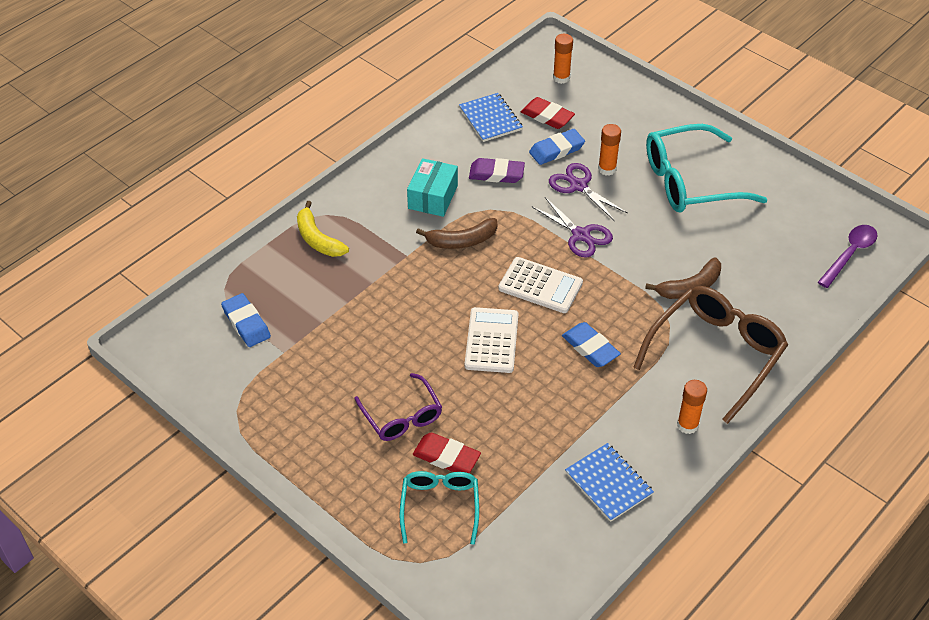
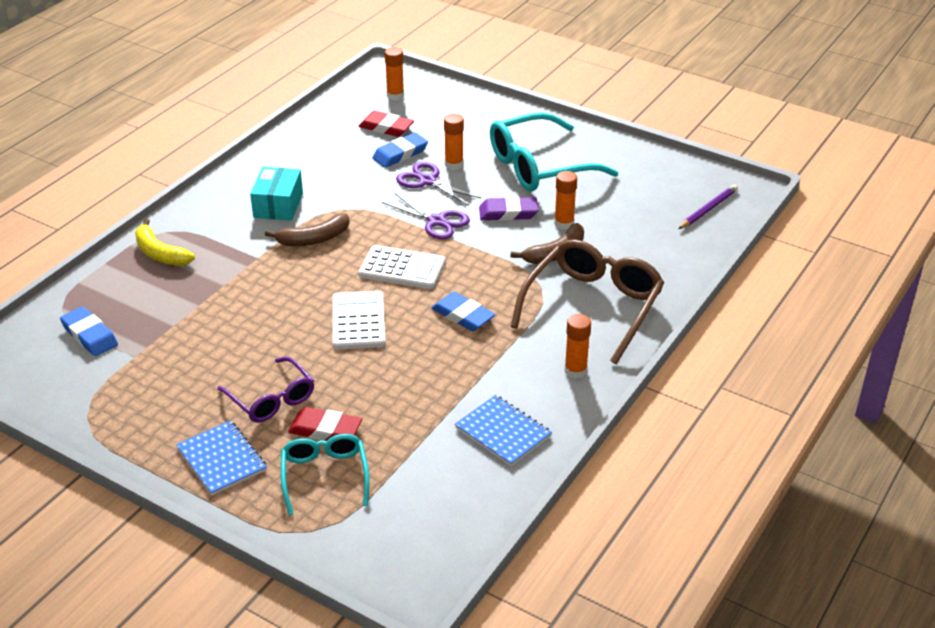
camera: 10 degrees left, 10 degrees down
(490, 119) = (328, 135): blue notebook -> blue notebook (221, 459)
(496, 174) = (341, 179): purple eraser -> purple eraser (508, 213)
(703, 253) = (564, 223): none -> orange glue stick
(850, 254) = (708, 209): purple spoon -> purple pencil

